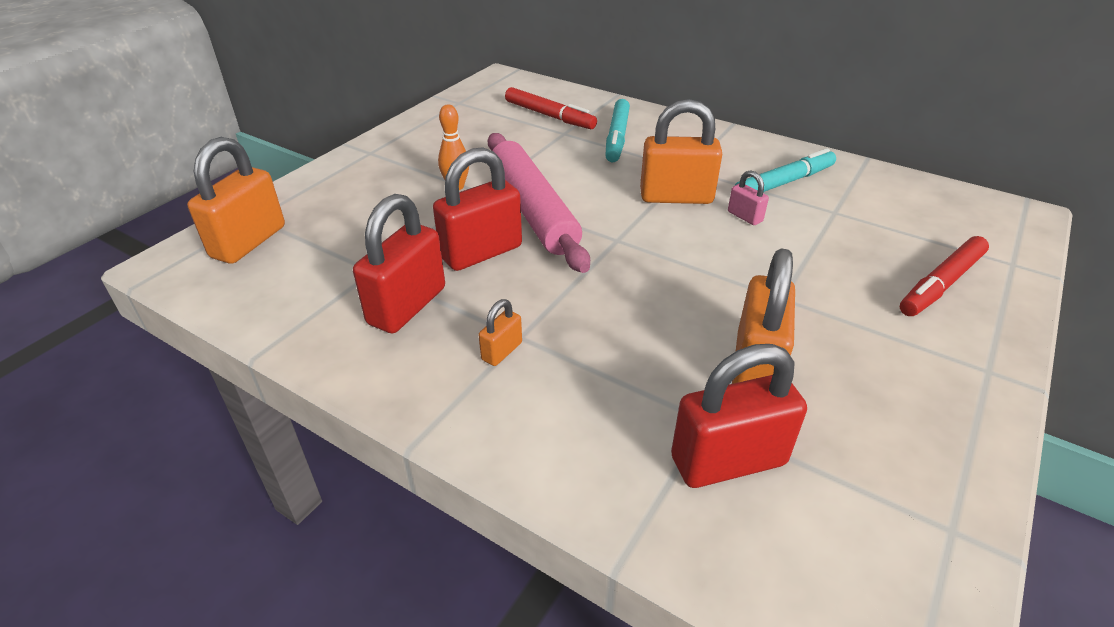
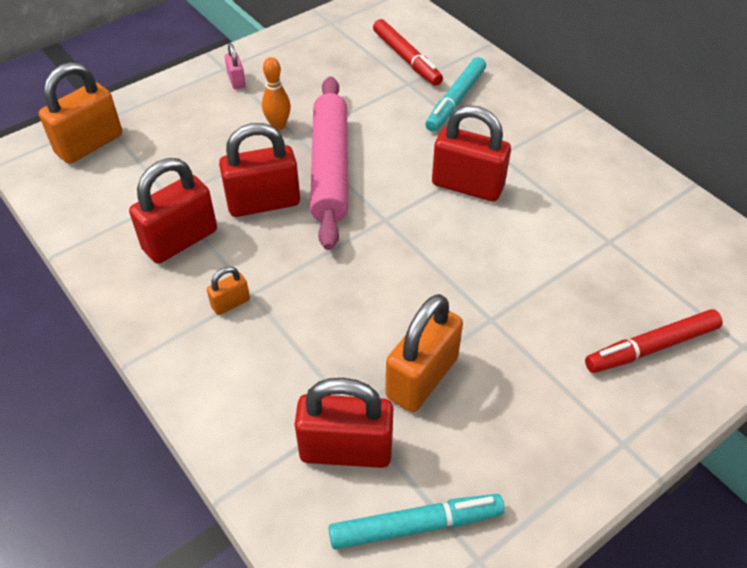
camera: 20 degrees right, 10 degrees up
(676, 197) = (467, 186): orange padlock -> red padlock
(744, 216) = (517, 224): pink padlock -> pink padlock (236, 81)
(784, 182) = (584, 194): turquoise marker -> turquoise marker (416, 525)

